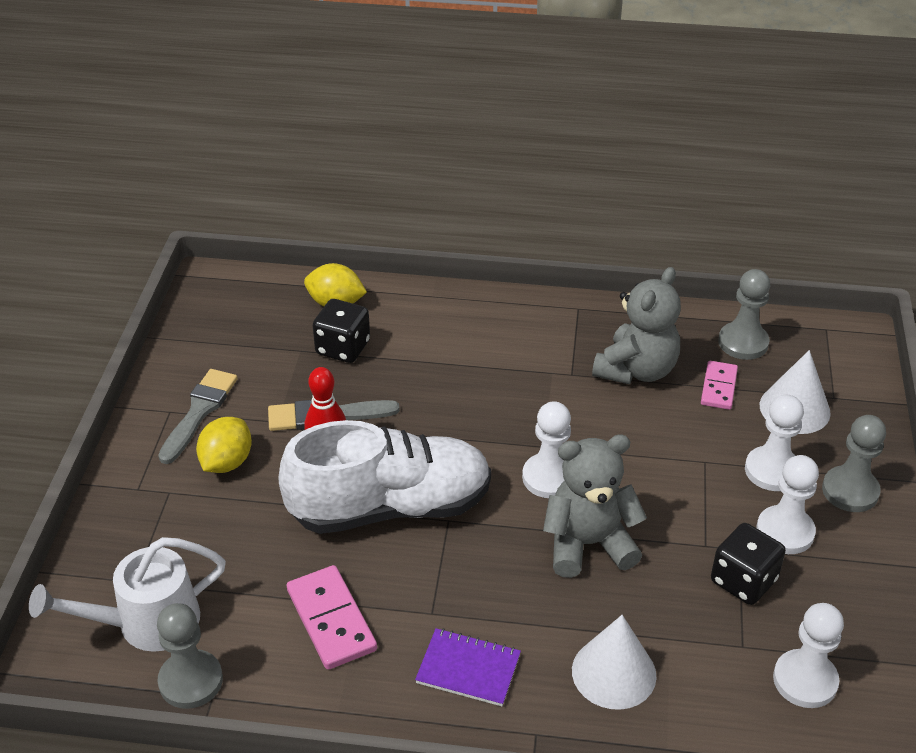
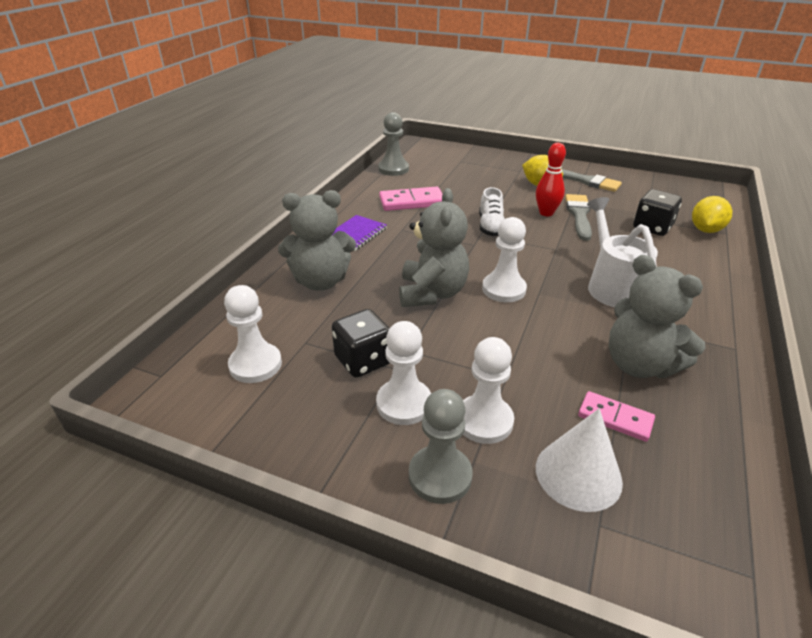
camera: 105 degrees right, 5 degrees down
(145, 623) = (432, 162): white watering can -> white watering can (612, 285)
(390, 507) = (491, 227): white shoe -> white shoe, size x0.45
(614, 672) = (321, 281): white cone -> grey teddy bear
(743, 343) = (701, 465): grey pawn -> none

